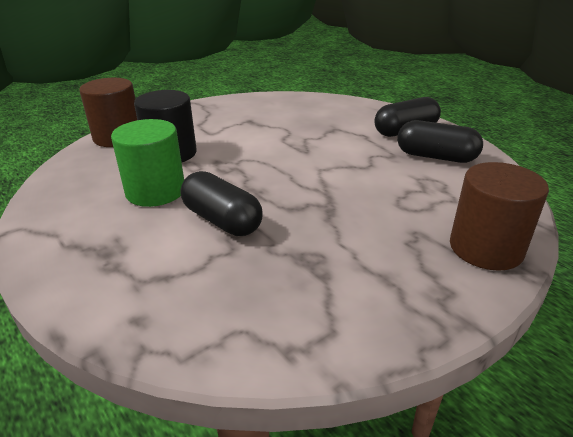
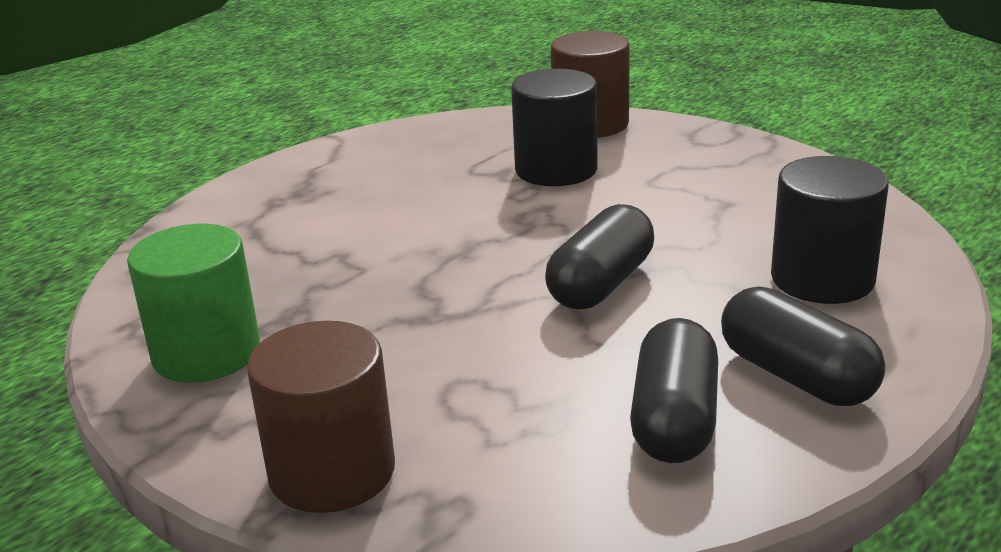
camera: 80 degrees right, 5 degrees down
(155, 191) = (440, 186): green cylinder -> green cylinder (206, 353)
(222, 220) = (377, 242): black capsule -> black capsule (601, 284)
(332, 115) = (822, 279): none -> black cylinder

